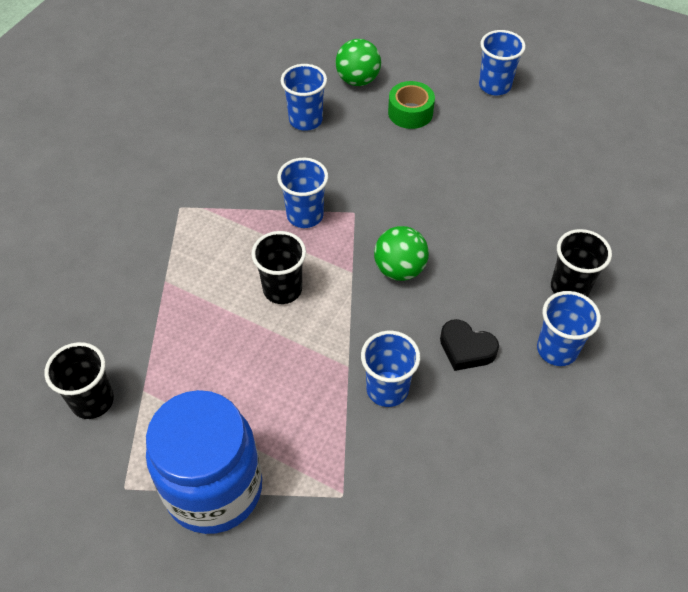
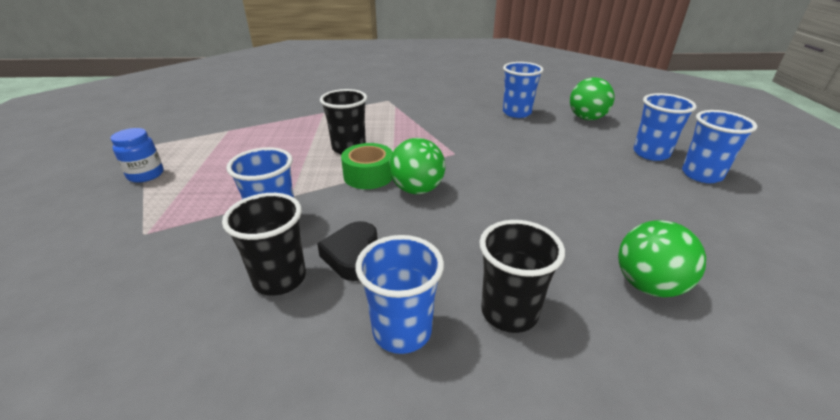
camera: 60 degrees right, 20 degrees down
(92, 401) = (213, 119): black cup -> black cup (280, 279)
(214, 489) = (146, 175): blue jar -> blue jar, size x0.42
(305, 215) = (428, 136): blue cup -> blue cup (651, 153)
(410, 112) = (593, 146): green tape -> green tape (368, 175)
(583, 206) = (648, 285): none -> green ball

